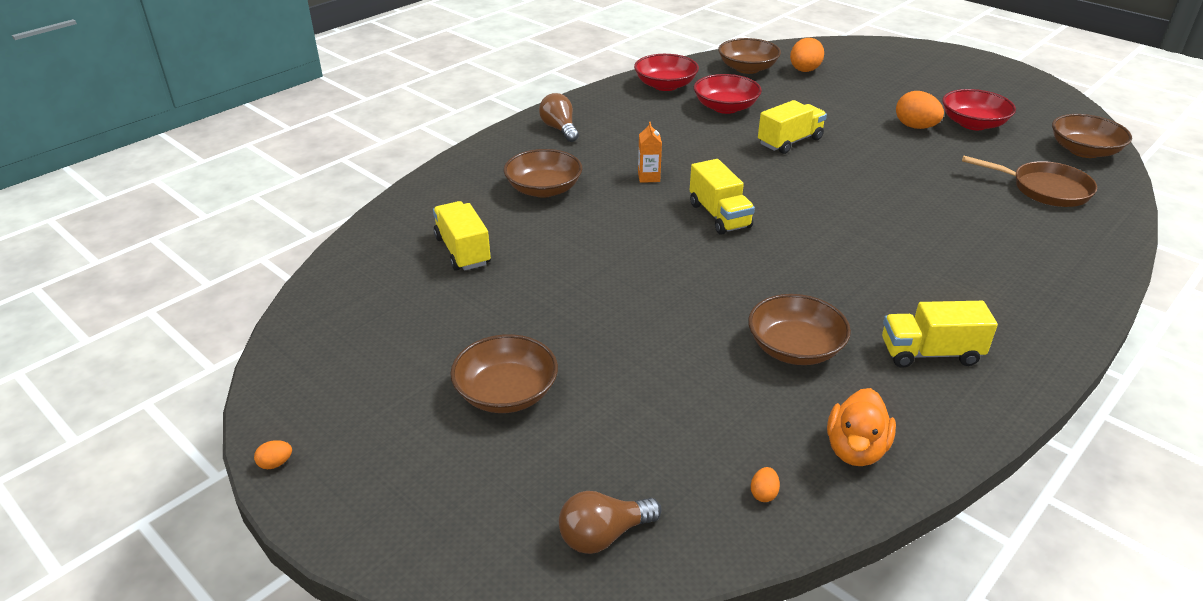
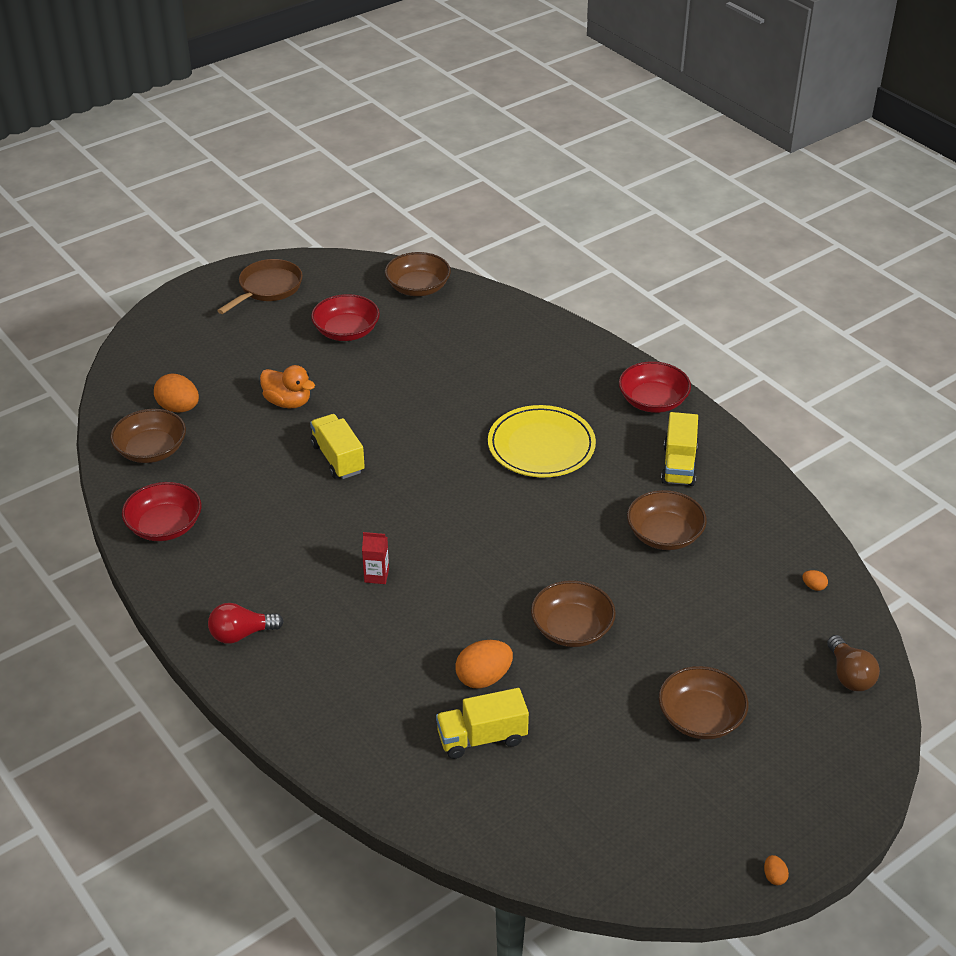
camera: 80 degrees left, 5 degrees up
(544, 189) = (377, 662): brown bowl -> brown bowl (572, 628)
(560, 129) = (241, 634): brown light bulb -> red light bulb
(648, 177) = (376, 575): orange carton -> red carton
(719, 215) = (464, 538): yellow truck -> none
(725, 107) = (243, 488): red bowl -> red bowl (653, 401)
(855, 449) = (775, 531): orange duck -> orange duck (288, 402)
(890, 248) = (541, 445): none -> yellow plate
(915, 127) = (339, 368): orange egg -> orange egg (483, 678)
(1044, 189) = (473, 332): brown pan -> brown pan (267, 288)

